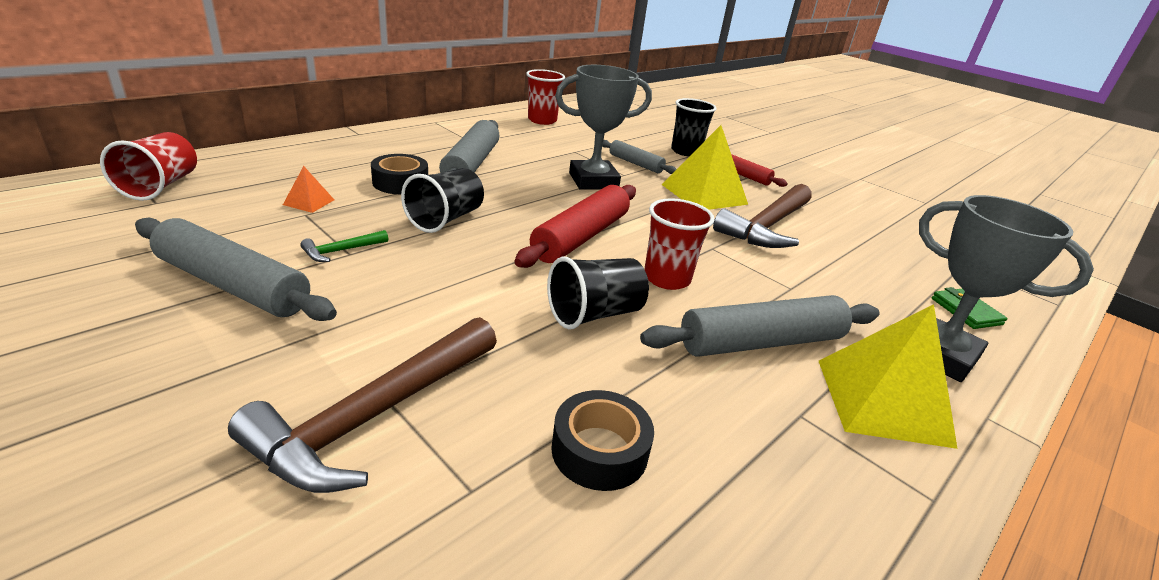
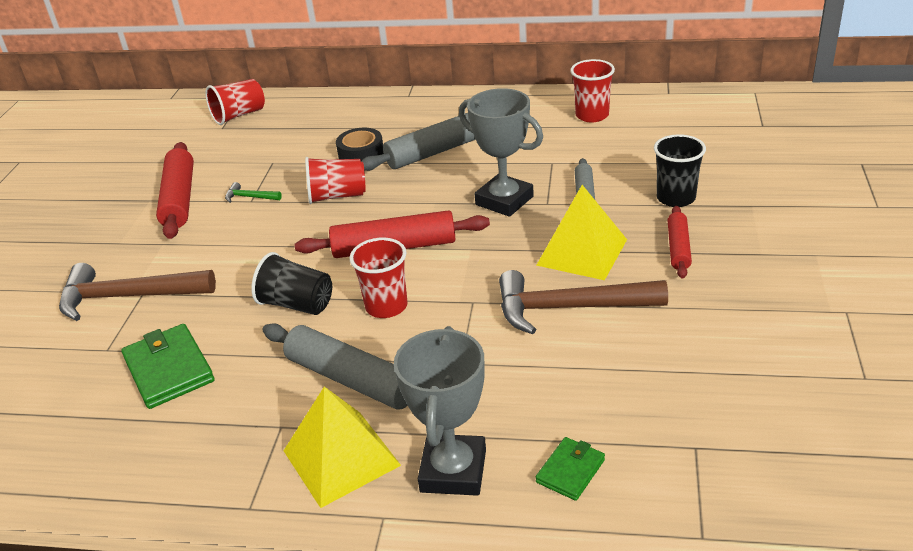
camera: 60 degrees right, 5 degrees up
(233, 285) = (179, 199): grey rolling pin -> red rolling pin
(309, 202) = (287, 153): orange pyramid -> none
(446, 219) = (337, 196): black cup -> red cup
(599, 450) = (169, 370): black tape -> green wallet

